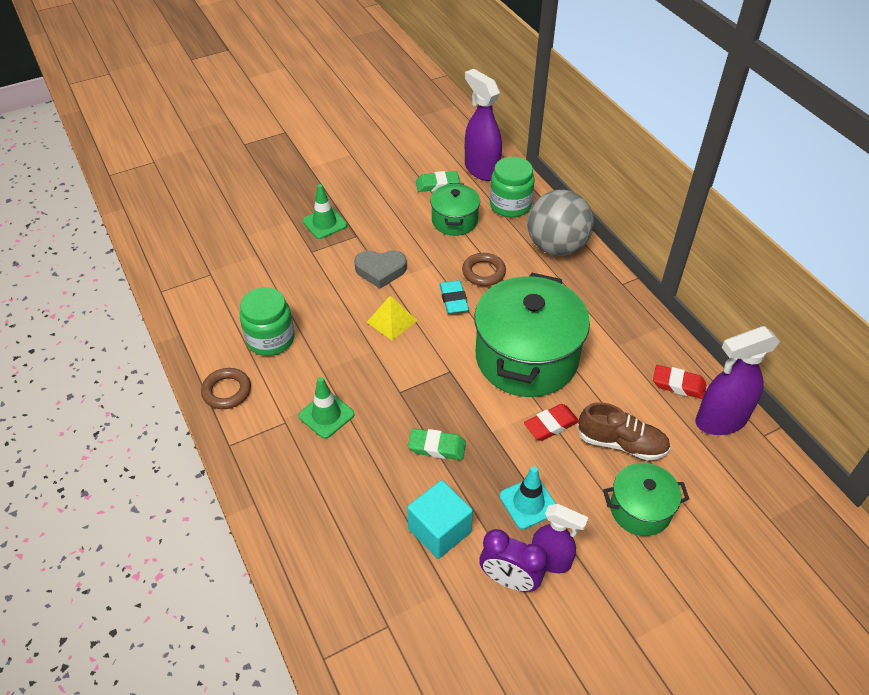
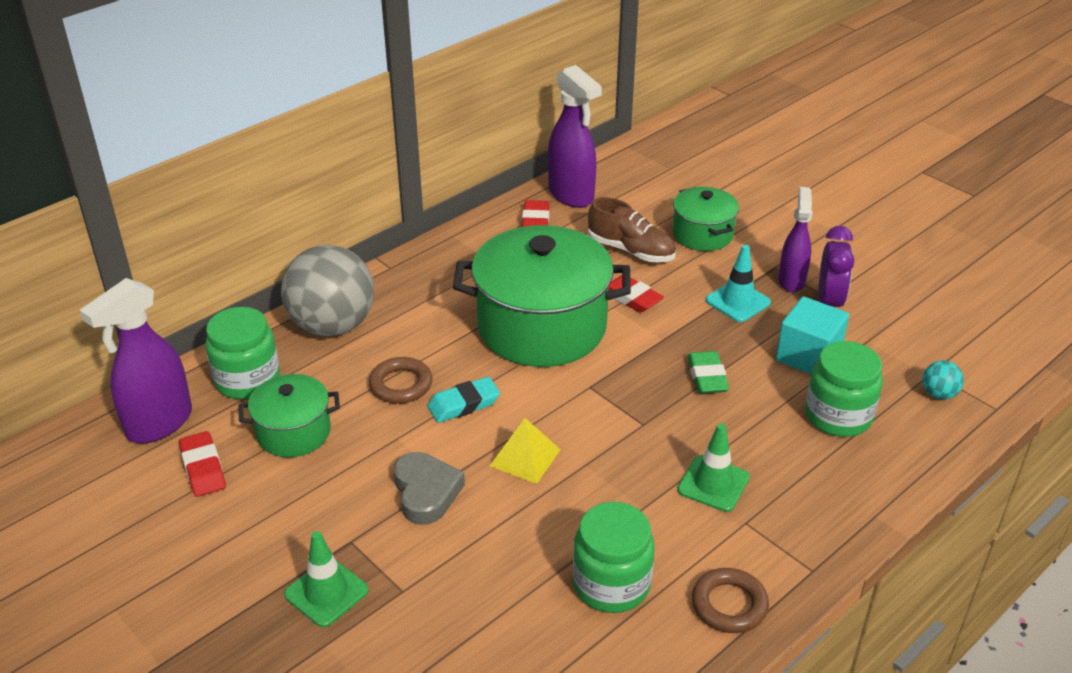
camera: 105 degrees left, 10 degrees down
(358, 616) = (938, 394): none -> turquoise ball
(361, 522) = (838, 416): none -> green jar
(437, 184) = (203, 468): green eraser -> red eraser
(621, 443) = (631, 250): brown shoe -> brown shoe turned 120 degrees clockwise

